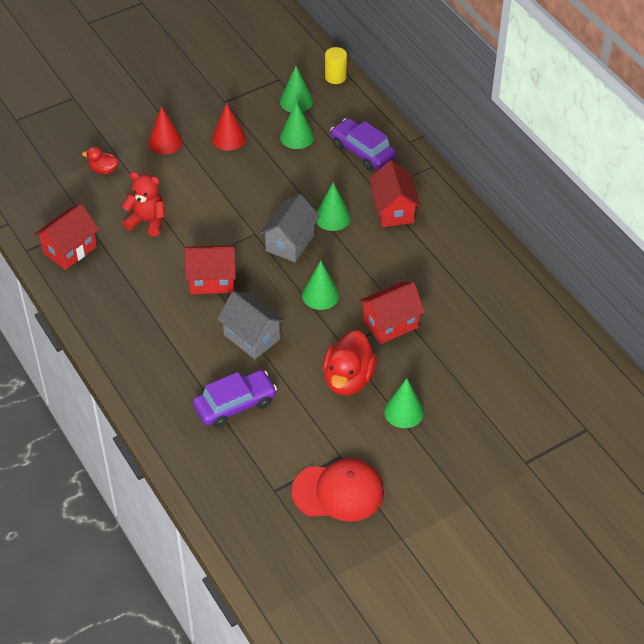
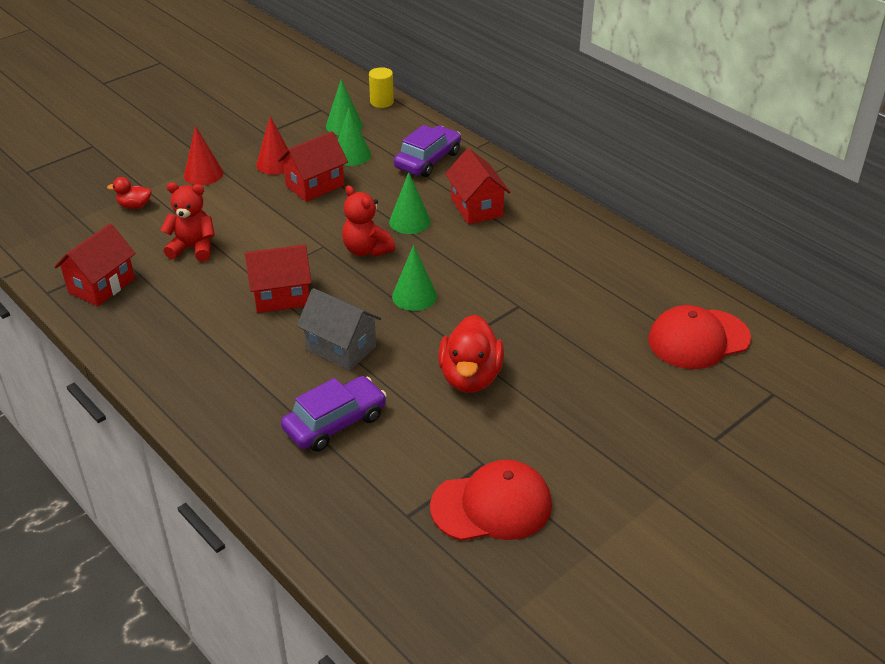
camera: 10 degrees left, 10 degrees down
(290, 242) = (366, 250): grey house -> red teddy bear
(363, 151) = (428, 160): purple car -> purple car turned 90 degrees clockwise
(390, 324) = (505, 315): red house -> red house (315, 185)
(404, 411) = (548, 403): green cone -> none
(543, 370) = (698, 339): none -> red cap

